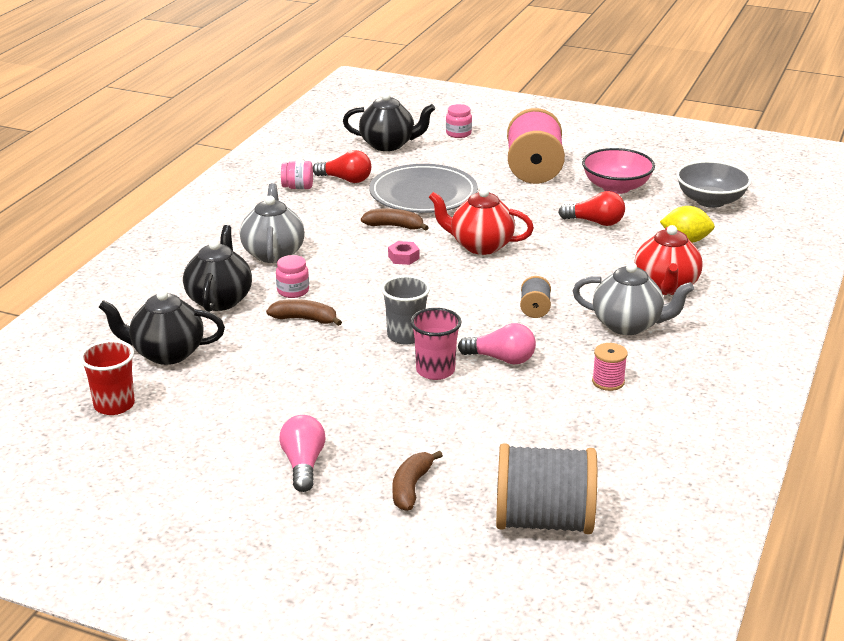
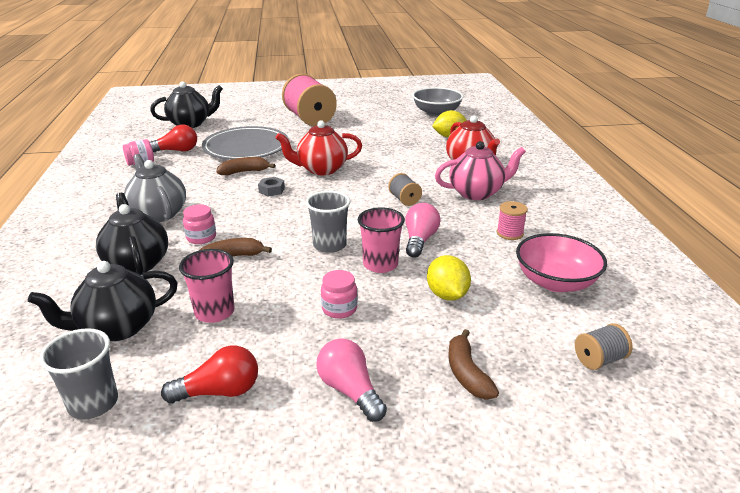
camera: 30 degrees left, 0 degrees up
(114, 405) = (93, 403): red cup -> grey cup
(250, 366) = (214, 312): none -> pink cup
(403, 257) = (271, 190): pink nut -> grey nut
(458, 133) = (236, 109): pink jar -> pink jar (339, 309)
(468, 419) = (447, 295): none -> yellow lemon
(501, 359) = (419, 240): pink light bulb -> pink light bulb turned 60 degrees counterclockwise
(543, 521) = (599, 359): grey spool -> grey spool, size x0.45
(595, 222) = (382, 138): red light bulb -> red light bulb (219, 391)
(616, 187) = (372, 117): pink bowl -> pink bowl (555, 282)
(628, 325) = (477, 193): grey teapot -> pink teapot

